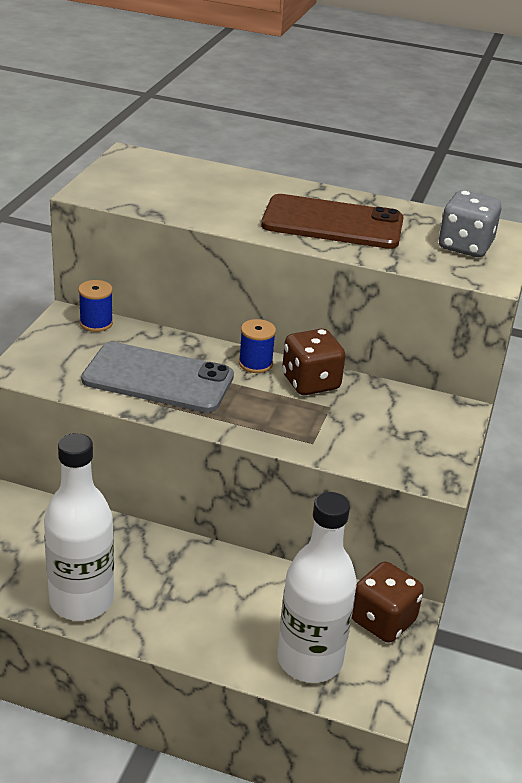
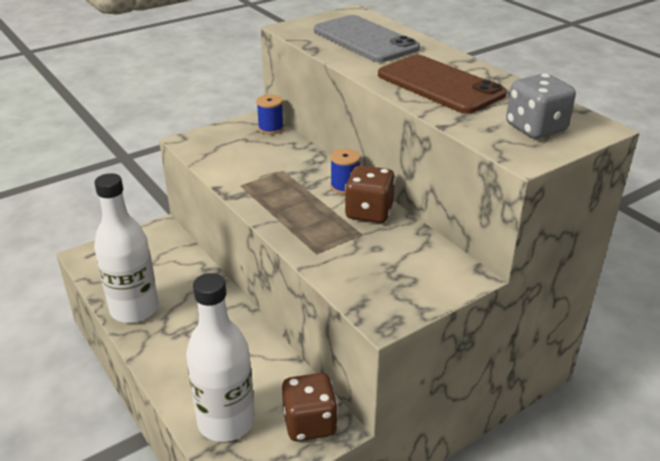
camera: 40 degrees right, 0 degrees up
(158, 378) = (265, 173): grey phone -> grey phone (365, 39)

